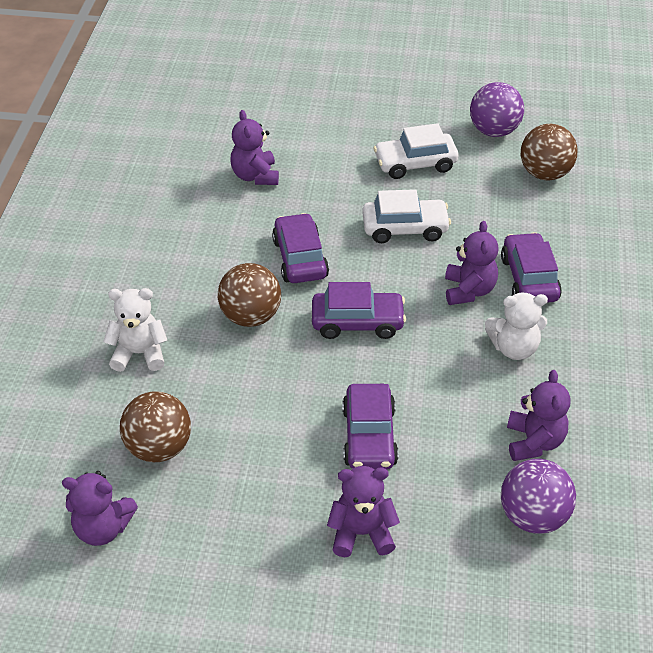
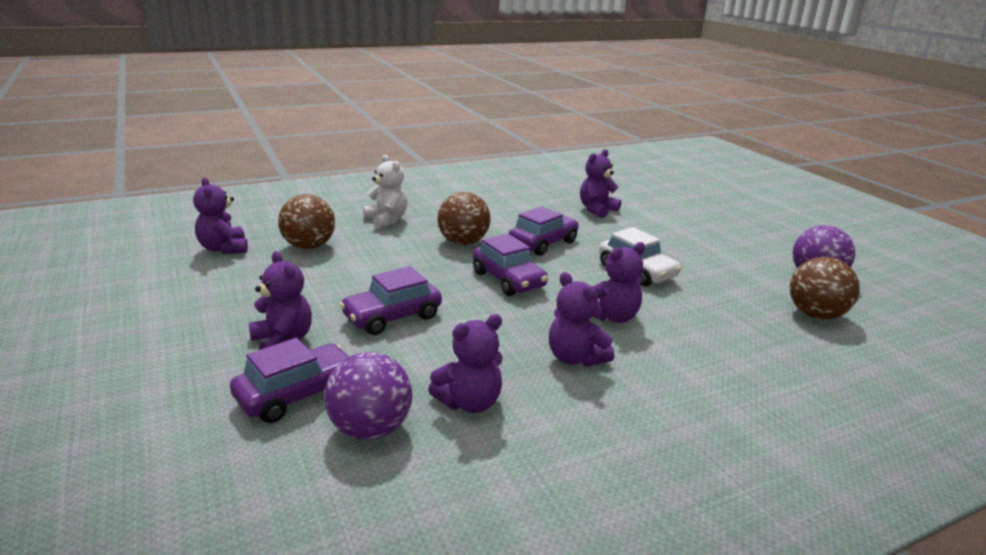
camera: 55 degrees right, 20 degrees down
(415, 164) = (713, 257): white car -> none
(514, 348) = (575, 358): white teddy bear -> purple teddy bear
(529, 278) = (673, 342): purple car -> purple car (297, 394)

